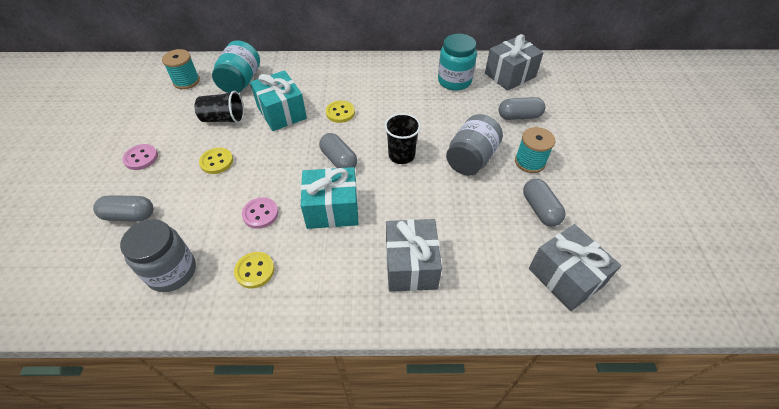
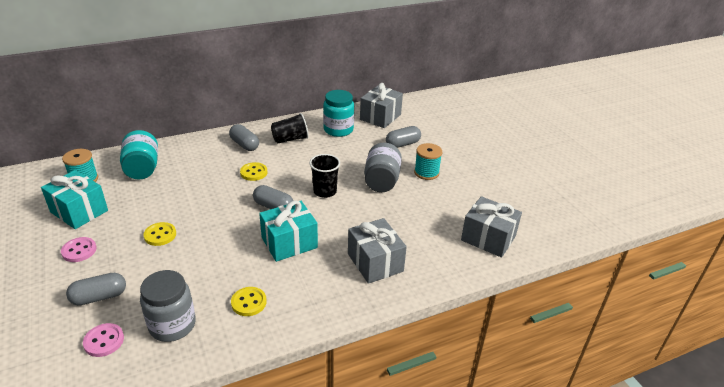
camera: 25 degrees left, 15 degrees down
(224, 119) = (145, 201): black cup -> black cup (290, 139)
(260, 214) = (228, 262): pink button -> pink button (104, 341)
(282, 112) = (199, 184): turquoise gift -> turquoise gift (79, 211)
(540, 209) = (449, 201): grey capsule -> grey capsule (244, 145)

